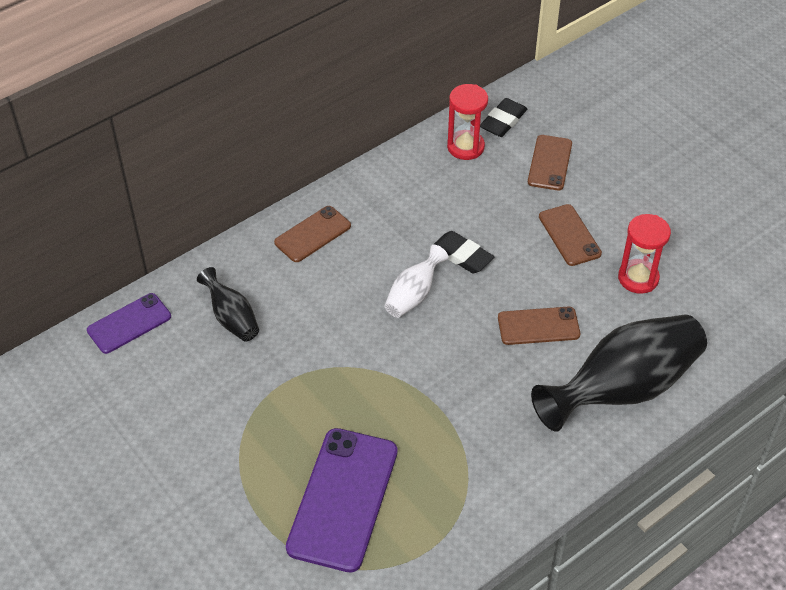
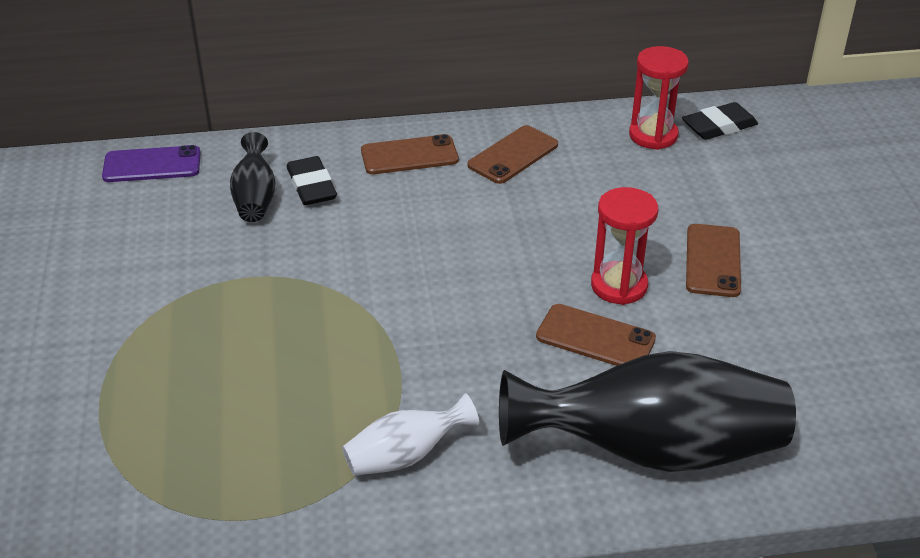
camera: 30 degrees right, 10 degrees down
(343, 499) = (205, 417): purple phone -> none
(413, 295) = (470, 250): white vase -> white vase (405, 456)
(462, 255) = (561, 233): black eraser -> black eraser (311, 186)
(550, 163) = (745, 182): brown phone -> brown phone (513, 155)
(638, 278) = (770, 337): red hourglass -> red hourglass (619, 286)

